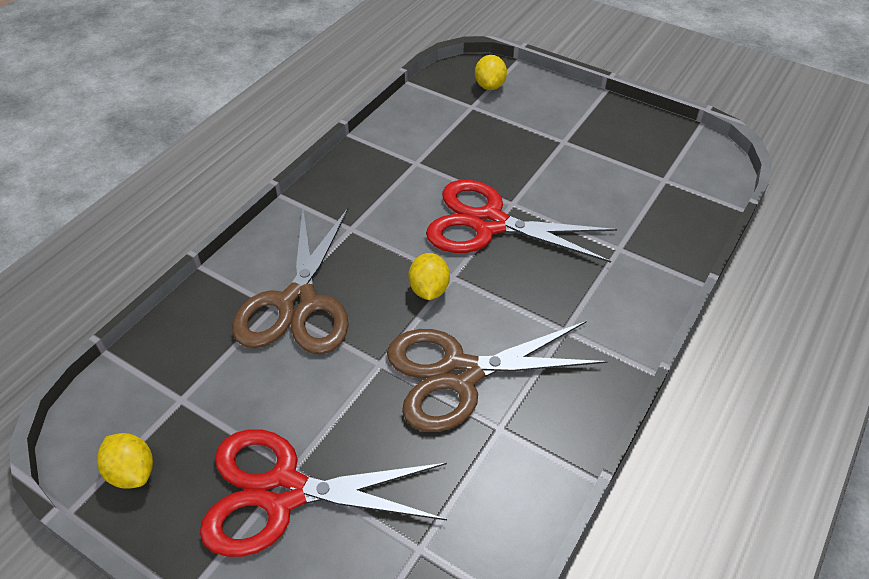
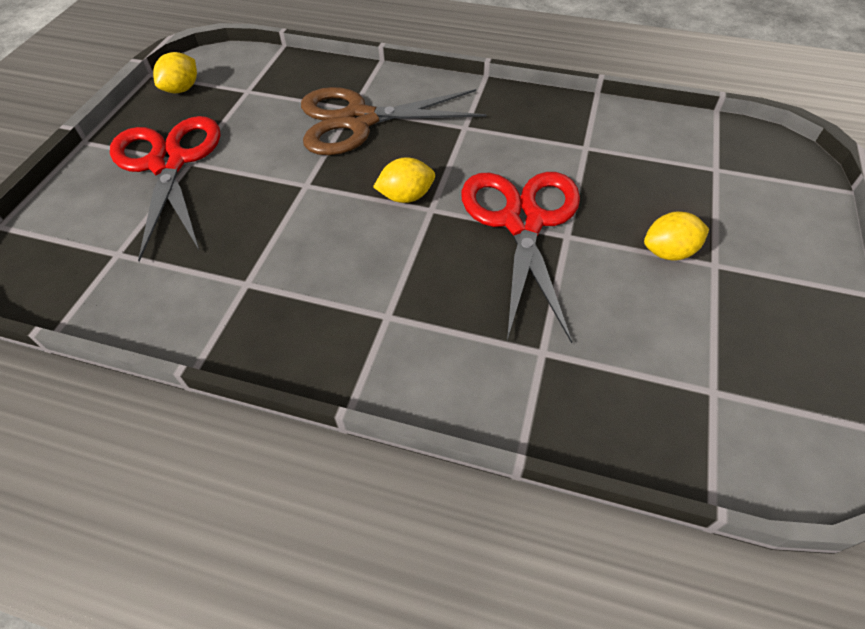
camera: 75 degrees right, 5 degrees up
(459, 374) = (305, 241): brown scissors -> none
(489, 86) = (769, 176): yellow lemon -> yellow lemon (668, 252)

